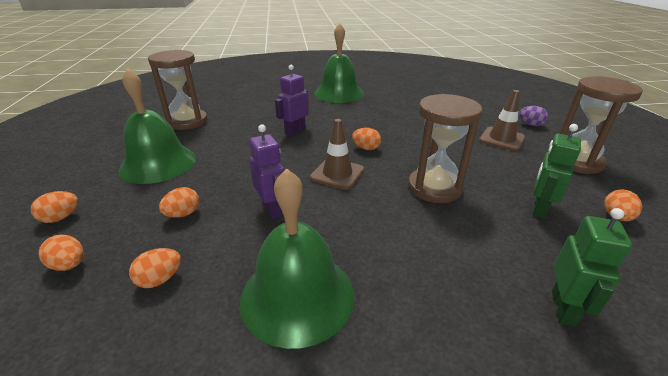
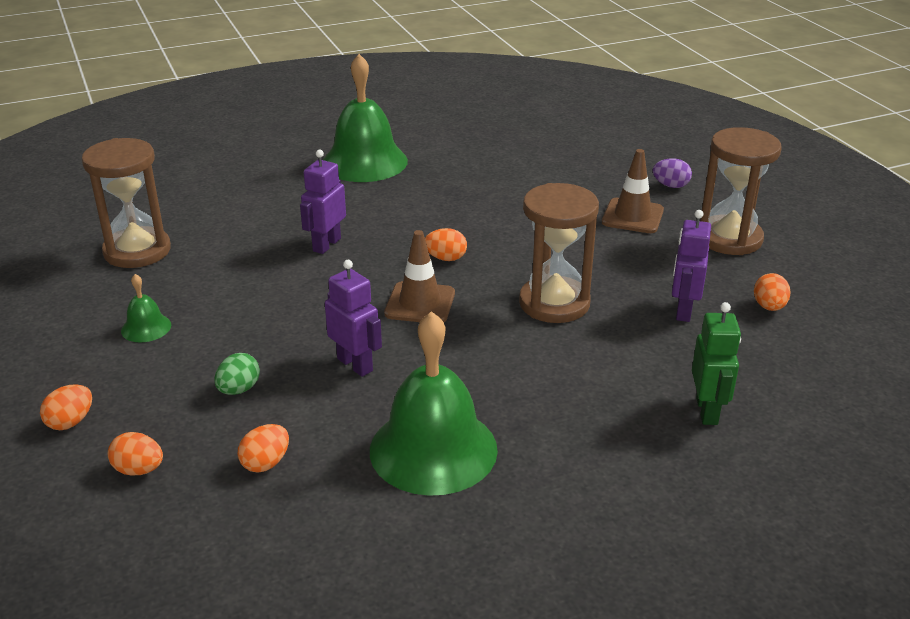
camera: 15 degrees left, 0 degrees up
(158, 163) = (146, 327): green bell -> green bell, size x0.44
(183, 214) = (239, 389): orange egg -> green egg
(539, 209) = (683, 311): green robot -> purple robot

